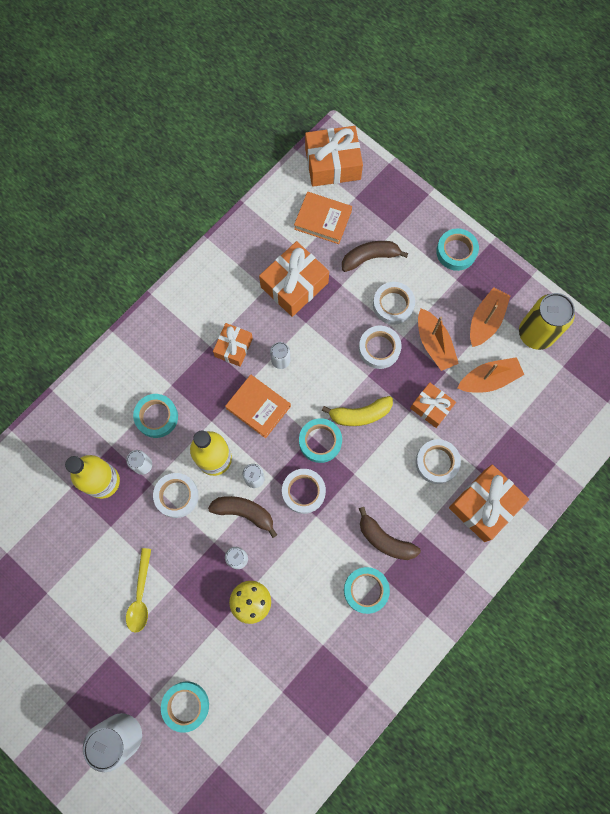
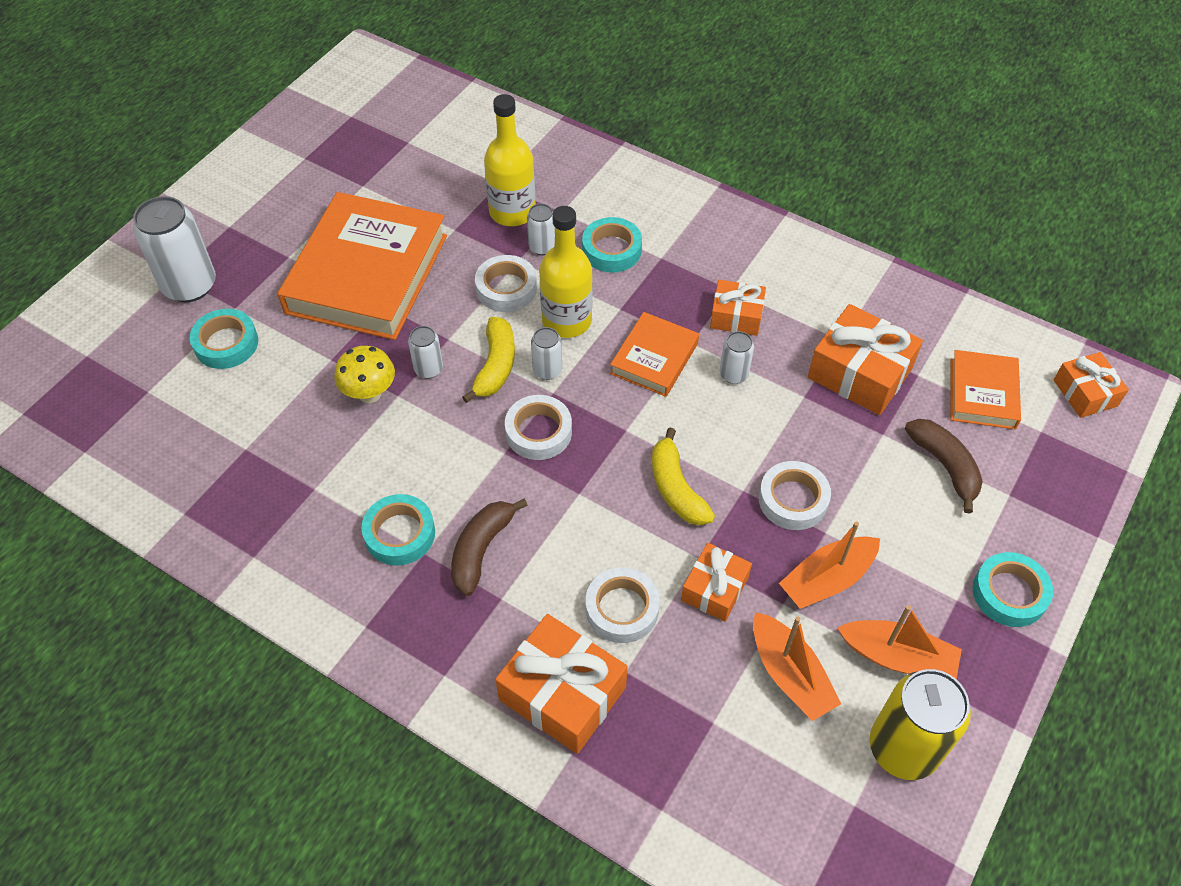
camera: 80 degrees right, 20 degrees down
(140, 596) = (367, 274): yellow spoon -> orange book
(244, 512) = (495, 366): brown banana -> yellow banana
(320, 441) = (620, 441): turquoise tape -> none
(333, 164) = (1085, 393): orange gift -> orange gift, size x0.61
(393, 305) = (875, 509): white tape -> none

